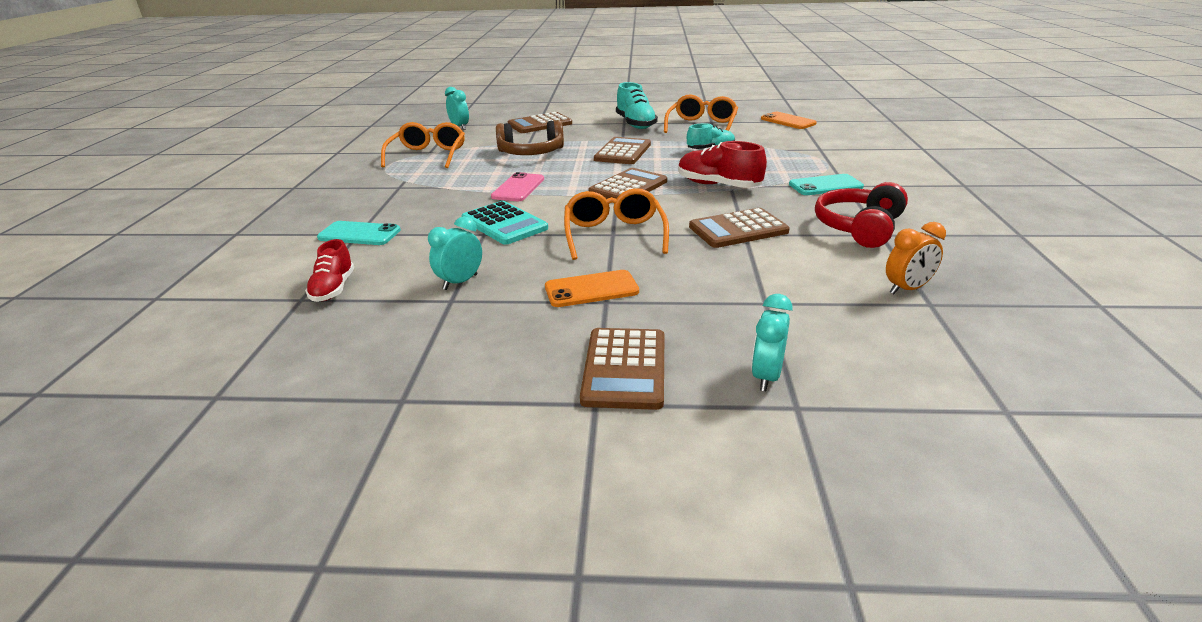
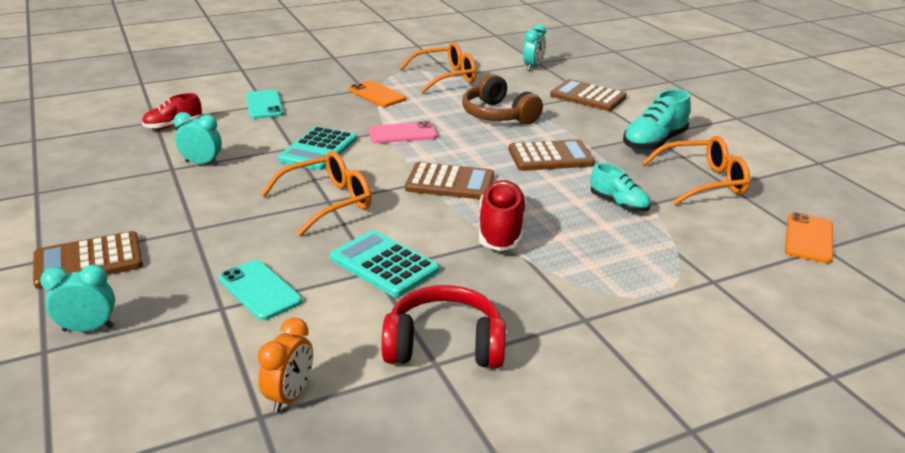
camera: 60 degrees right, 0 degrees up
(591, 289) = (212, 217): orange phone -> orange phone (377, 94)
(738, 229) = (384, 264): brown calculator -> turquoise calculator
(825, 186) = (568, 303): turquoise phone -> turquoise phone (259, 290)
(907, 289) = (290, 396): orange clock -> orange clock turned 105 degrees counterclockwise

